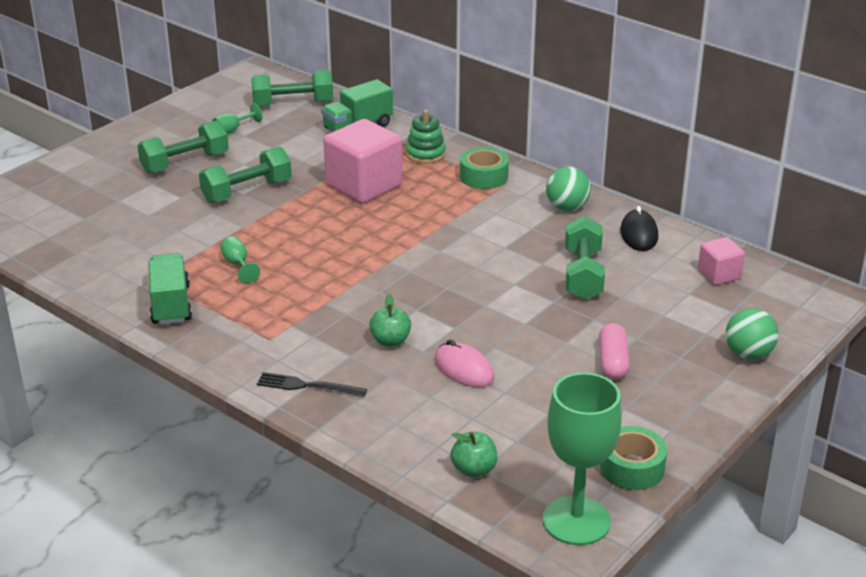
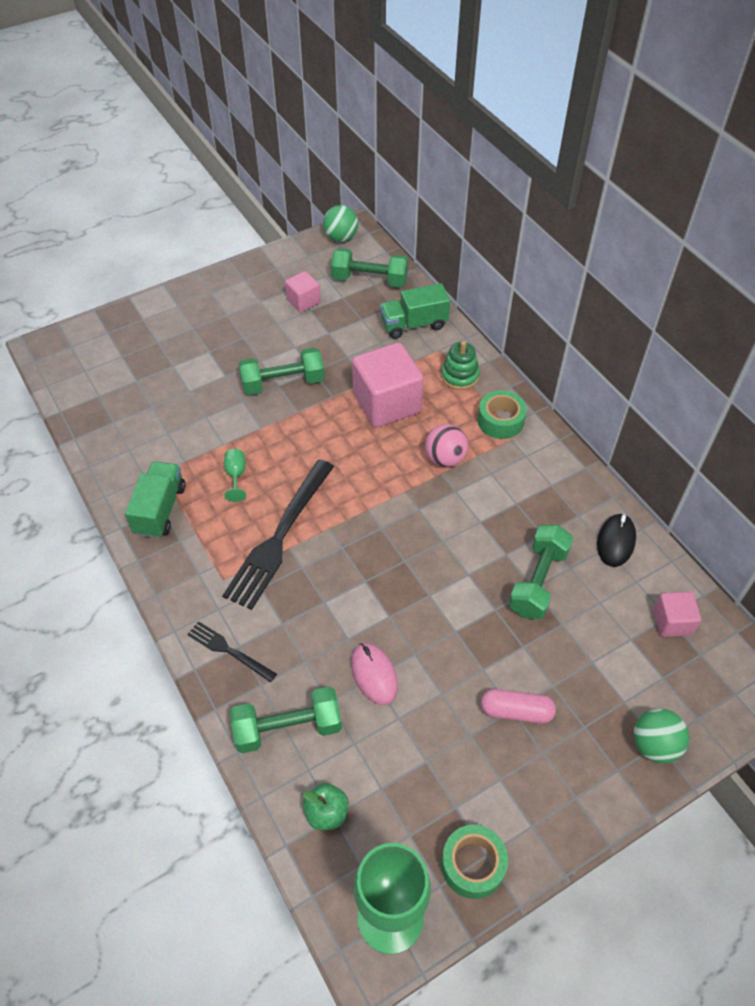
camera: 20 degrees right, 20 degrees up
(185, 163) = (246, 333): green dumbbell -> green dumbbell (288, 728)
(232, 130) = (303, 301): green goblet -> pink cube
(311, 298) = (279, 537): none -> black fork
(390, 341) = (324, 616): green apple -> none
(445, 212) = (445, 459): none -> pink ball
(567, 207) = (561, 484): green ball -> green ball (341, 237)
(613, 362) = (516, 711): pink capsule -> pink capsule turned 75 degrees clockwise

